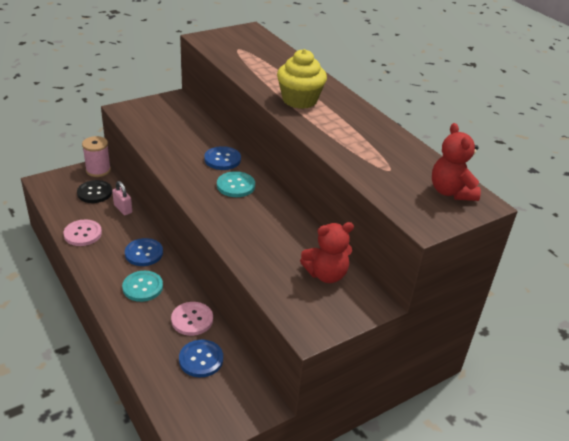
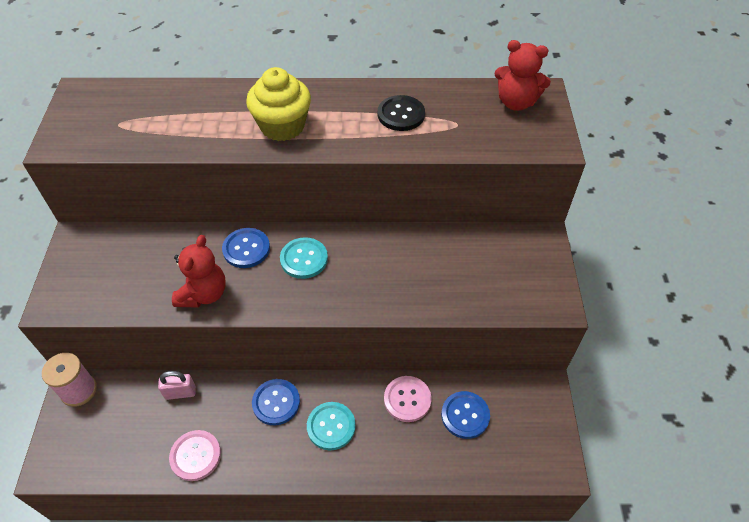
camera: 55 degrees left, 15 degrees up
(94, 193) = (123, 412): black button -> black button (401, 114)
(326, 274) = (488, 253): red teddy bear -> red teddy bear (203, 294)

